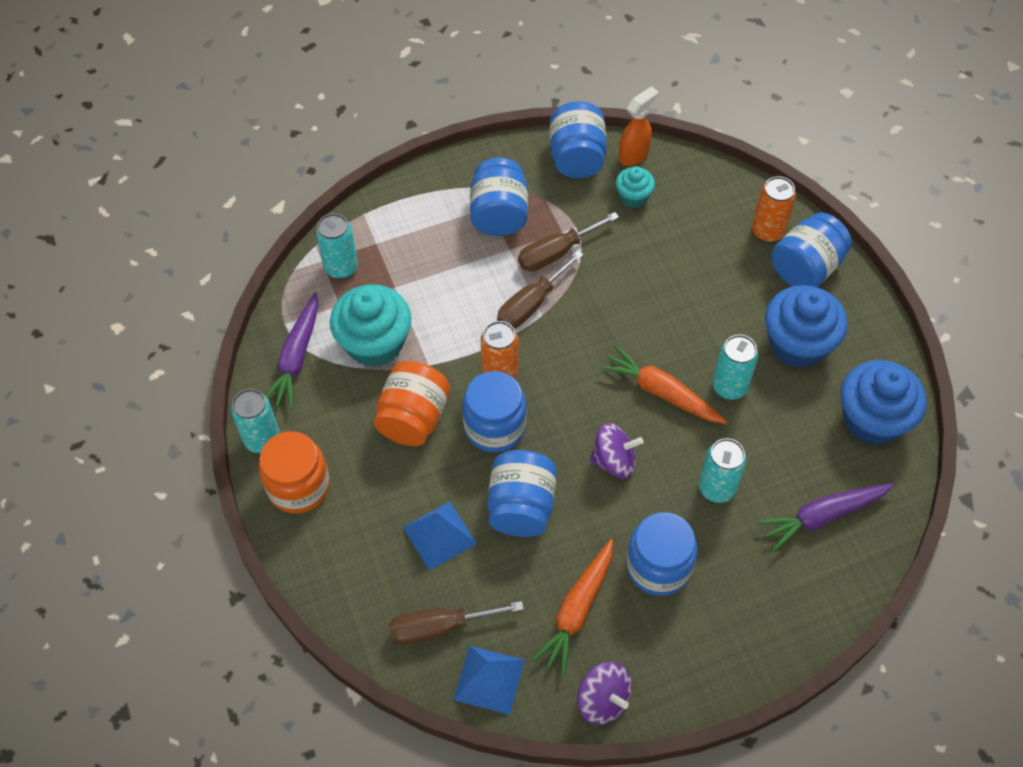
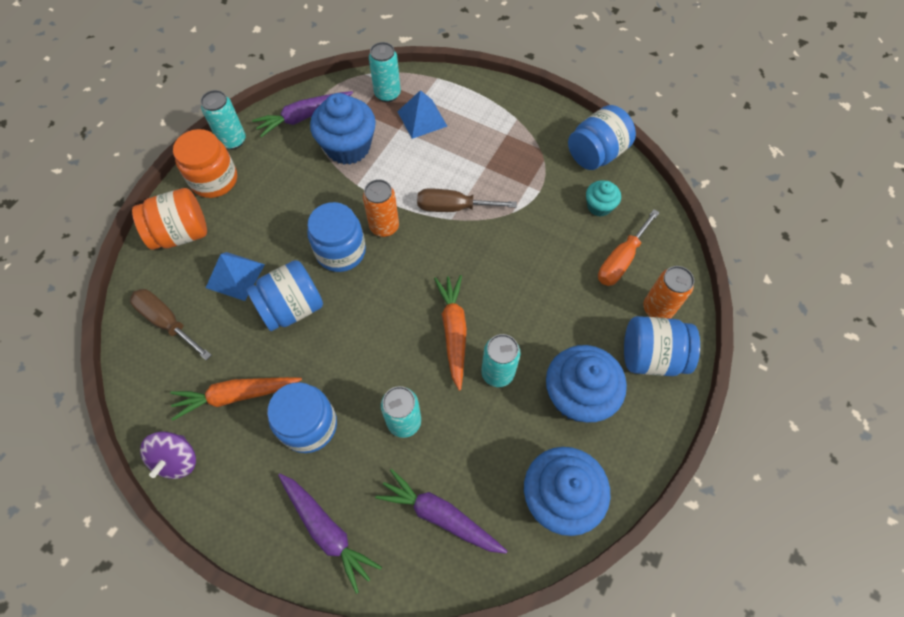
camera: 50 degrees right, 5 degrees up
(375, 343) = (348, 147): turquoise cupcake -> blue cupcake
(413, 418) = (310, 203): orange jar -> orange jar (181, 233)
(489, 679) = (148, 377): blue pyramid -> blue pyramid (422, 118)
(499, 215) = (506, 143): blue jar -> none
(556, 253) = (508, 194): brown screwdriver -> none
(614, 461) = (372, 339): purple spinning top -> none
(634, 155) = (634, 183): orange spray bottle -> none
(700, 221) = (620, 260): none -> orange screwdriver
(770, 612) = (327, 530): none -> purple carrot

